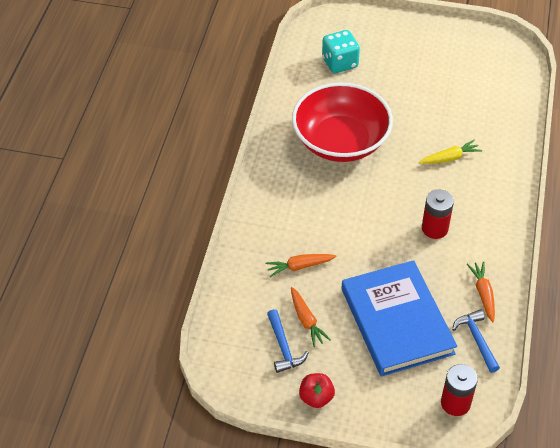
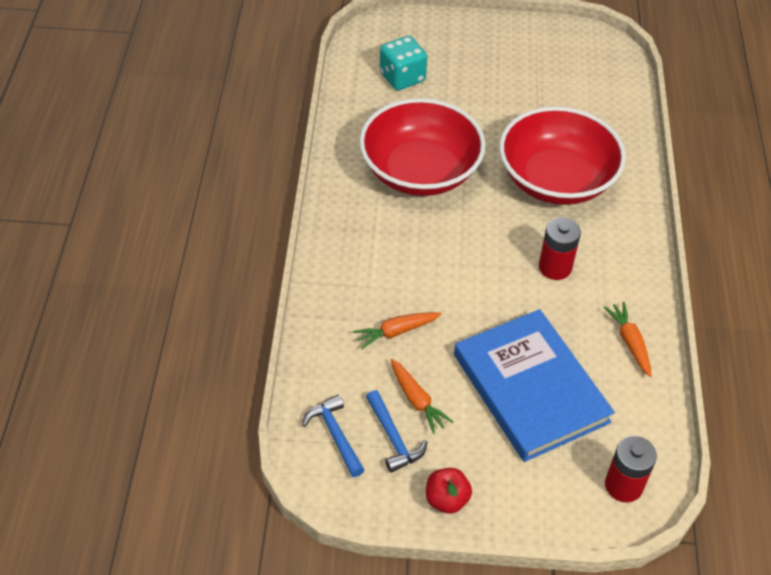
camera: 10 degrees left, 0 degrees up
(449, 158) = (556, 180): yellow carrot -> red bowl
(477, 339) = (634, 401): blue hammer -> blue hammer (335, 435)

